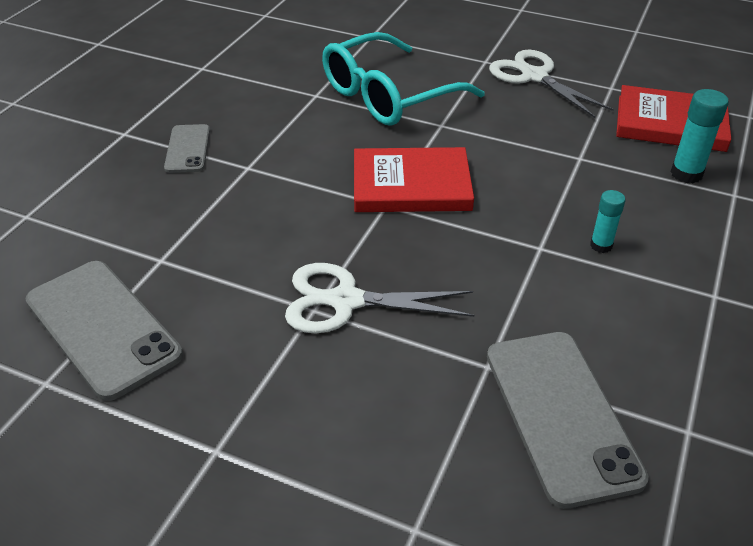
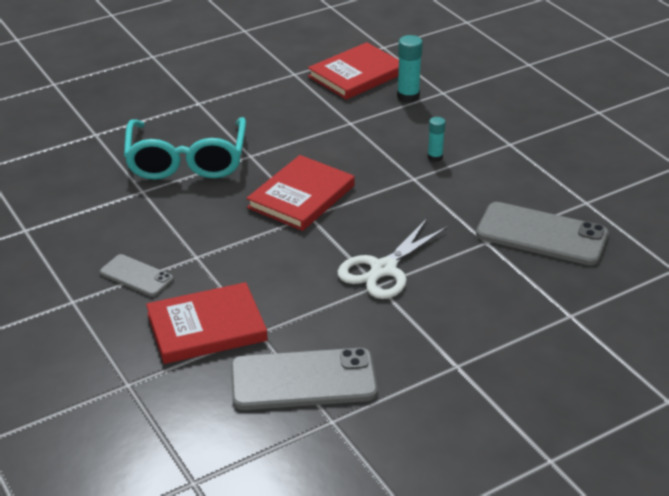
camera: 55 degrees left, 5 degrees down
(143, 223) = (206, 327): none -> red book
(534, 76) = (243, 94): white scissors -> none

